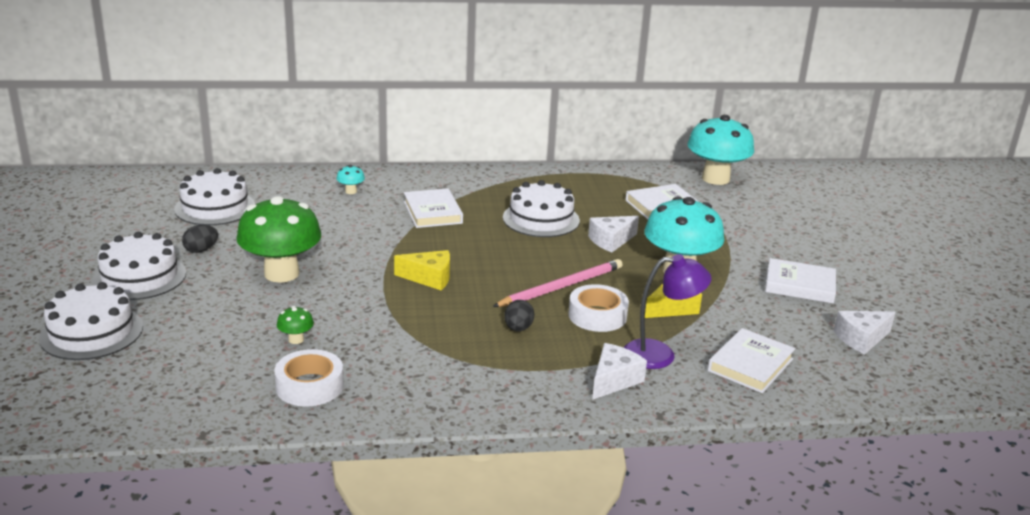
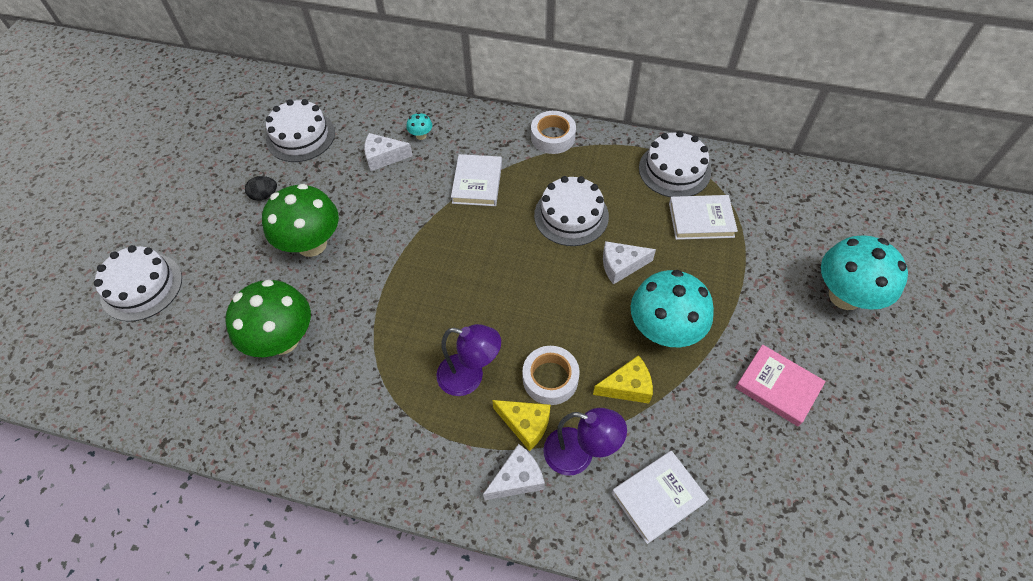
camera: 25 degrees right, 30 degrees up
(140, 277) = (204, 221): white cake -> white cake (674, 170)
(296, 339) = (283, 340): green mushroom -> green mushroom, size x2.50
(309, 386) = (265, 406): white tape -> white tape (553, 137)
(429, 278) = (428, 282): yellow cheese -> yellow cheese (525, 424)
(518, 328) = (470, 377): black egg -> purple lamp
(561, 287) = (538, 326): pink pencil -> none
(715, 179) = (783, 186): turquoise mushroom -> turquoise mushroom (845, 296)
(799, 285) = (777, 387): white book -> pink book
(861, 339) = (796, 492): white cheese -> white cheese (383, 157)

